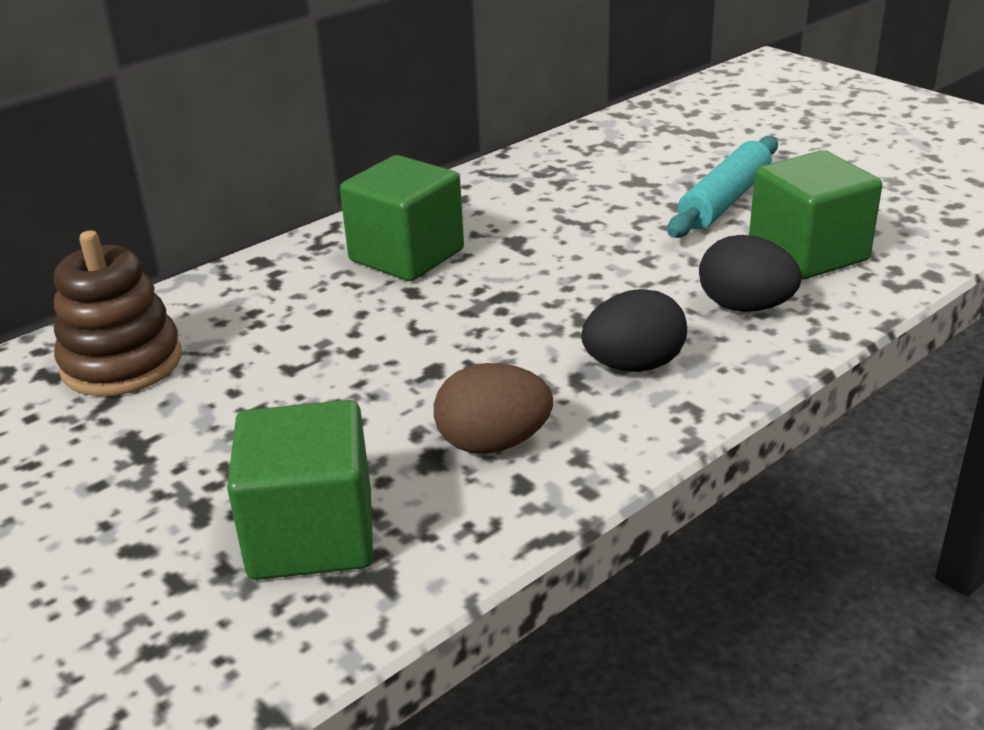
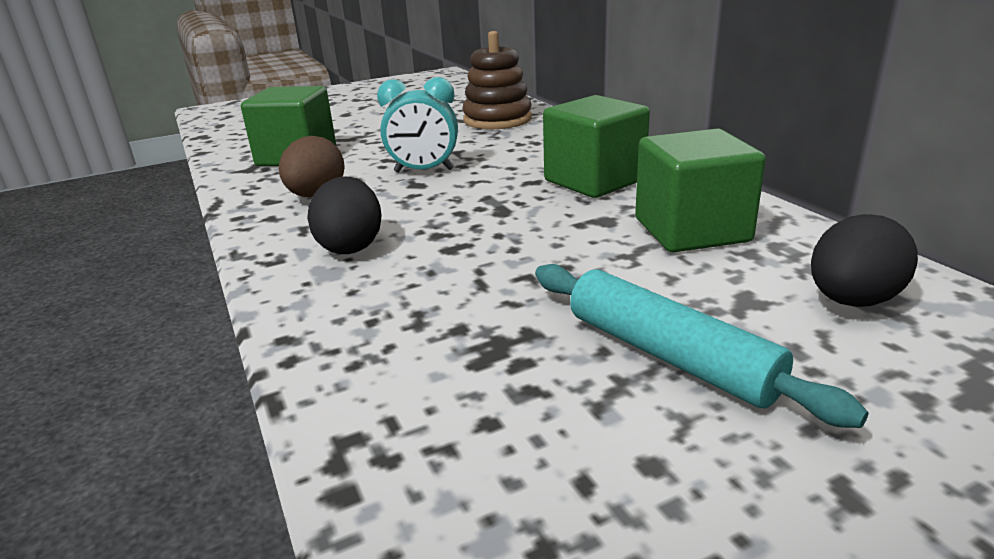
camera: 105 degrees right, 5 degrees down
(380, 376) = (424, 171): none -> turquoise clock
(745, 307) = (391, 313): black egg -> black egg (852, 301)
(808, 253) = (478, 387): green cube -> green cube (691, 230)

